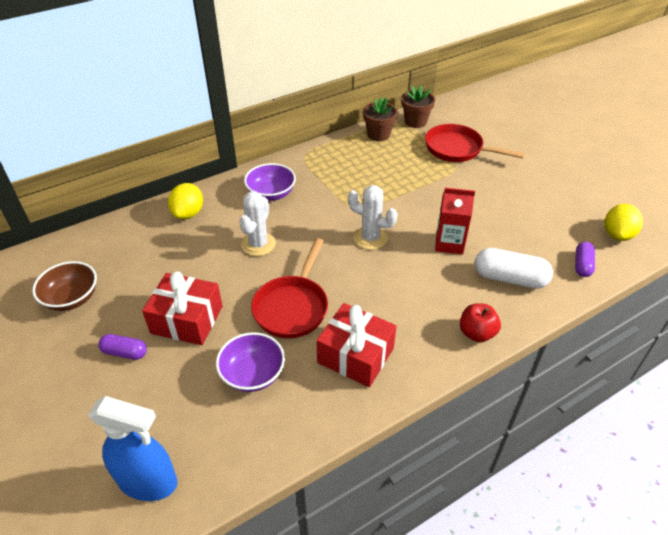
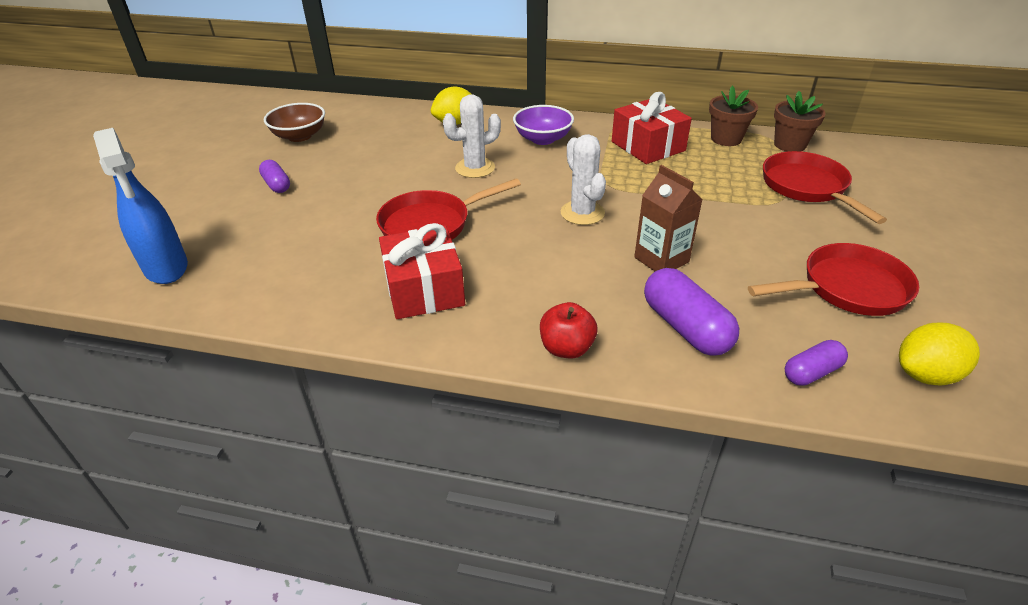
camera: 45 degrees right, 5 degrees down
(187, 319) = (344, 188): red gift -> red gift (648, 146)
(253, 374) = (329, 250): purple bowl -> none
(449, 243) = (661, 259): red carton -> brown carton
(509, 278) = (685, 327): white capsule -> purple capsule
(543, 206) = (847, 288): none -> red pan

